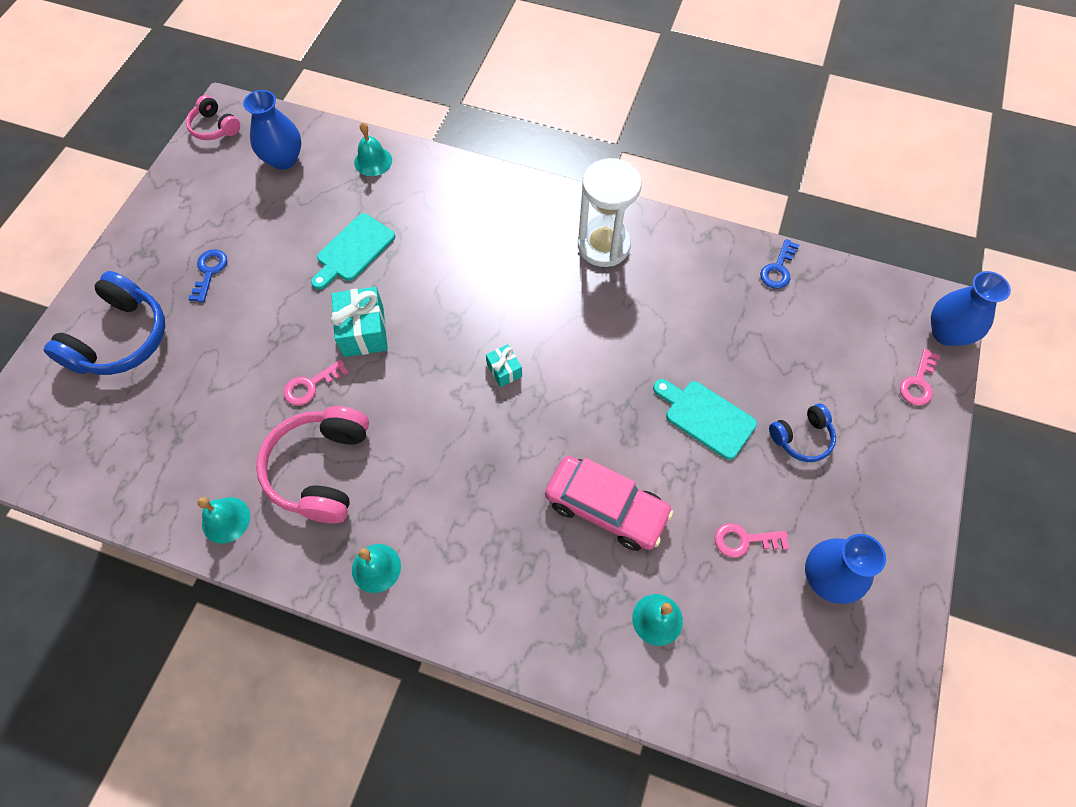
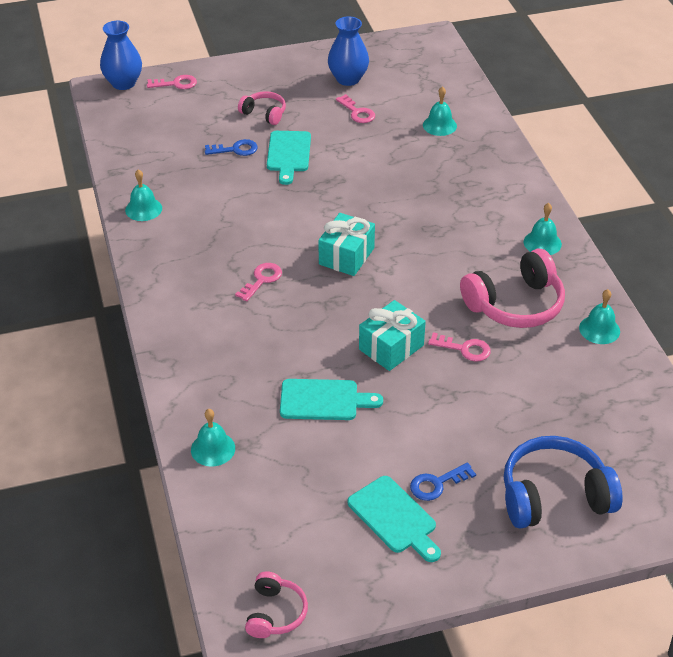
camera: 125 degrees left, 20 degrees down
(211, 228) = (394, 517): none -> turquoise cutting board
(283, 159) = (267, 520): blue vase -> none
(504, 370) = (346, 256): turquoise gift -> turquoise gift, size x1.81
(527, 286) = (262, 280): none -> pink key
(603, 245) = (184, 257): white hourglass -> none
(606, 508) = (396, 169): pink car -> none
(698, 249) = (143, 209): none -> turquoise bell
(778, 269) = (129, 165): blue key -> blue key (236, 149)
(801, 437) = (264, 114): blue headphones -> pink headphones

